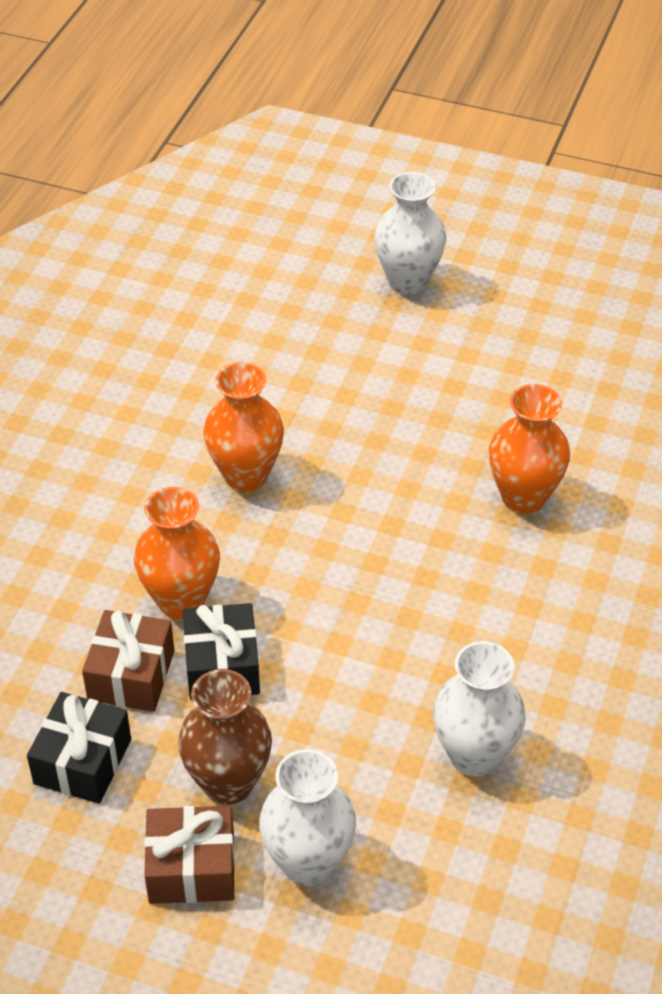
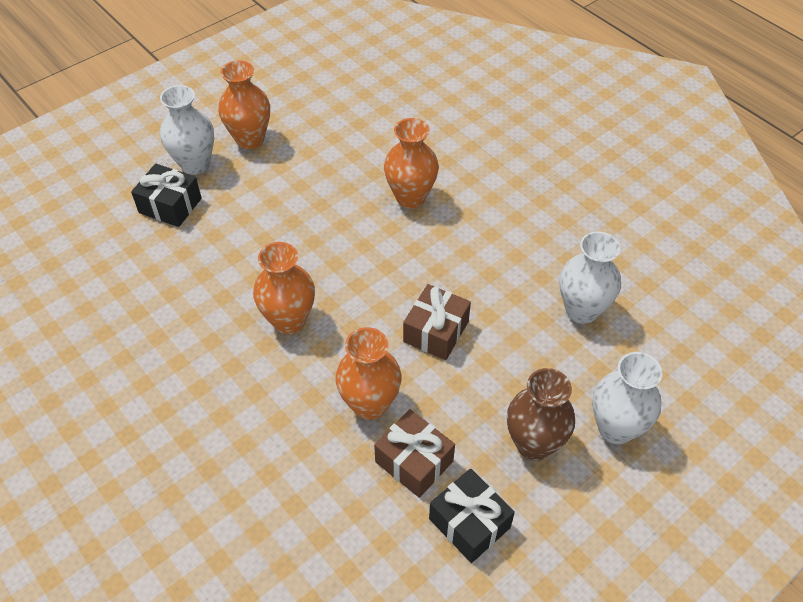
camera: 60 degrees left, 5 degrees up
(192, 868) = (589, 494): brown gift -> brown gift (436, 331)
(222, 666) = (439, 405): black gift -> black gift (170, 205)
(488, 306) = (250, 139): none -> orange vase

